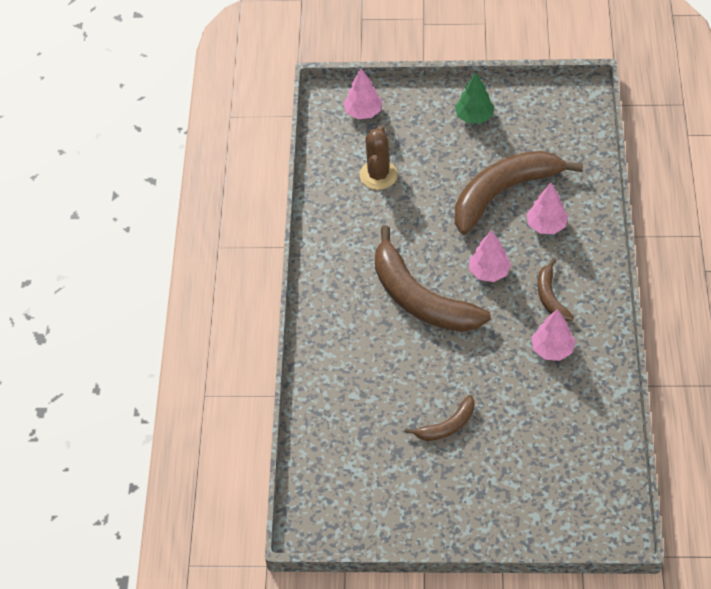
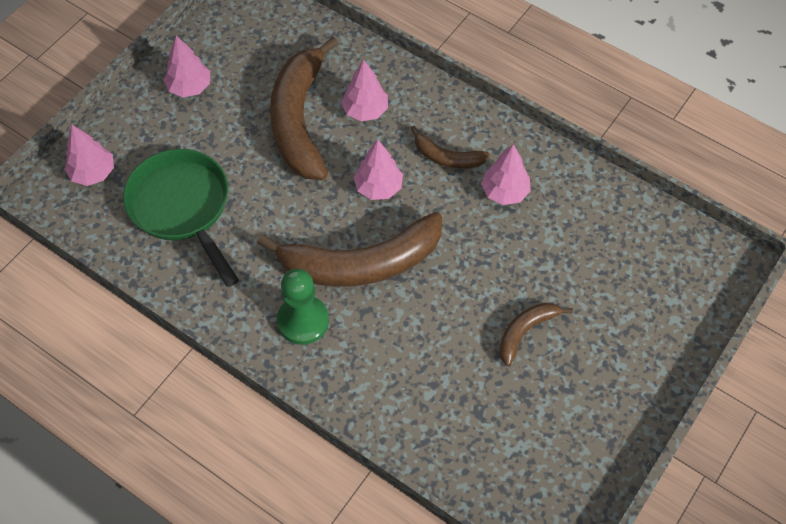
camera: 60 degrees left, 5 degrees up
(350, 292) = (303, 321): none -> green pawn
(378, 175) = (183, 208): brown cactus -> green pan
(447, 426) = (525, 331): brown banana -> brown banana turned 135 degrees counterclockwise
(474, 116) = (190, 87): green tree -> pink tree

